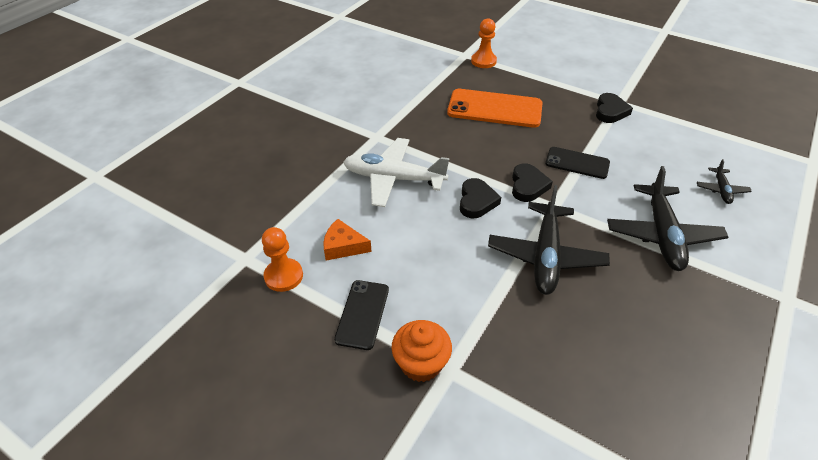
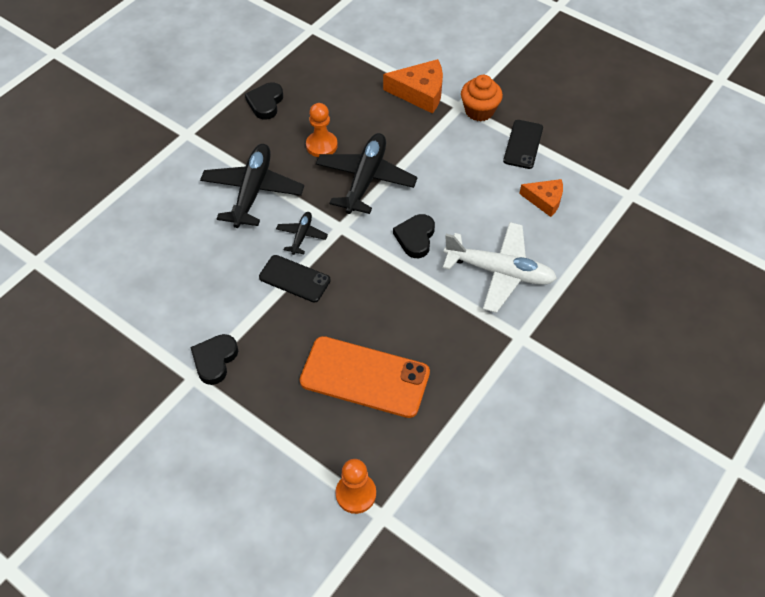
camera: 175 degrees left, 10 degrees up
(283, 276) = (592, 177): orange pawn -> orange pawn (321, 145)
(511, 390) = (420, 92): none -> orange cheese
(528, 186) = (358, 253): black heart -> black heart (265, 103)
(721, 190) = (163, 234): black plane -> black plane (302, 236)

